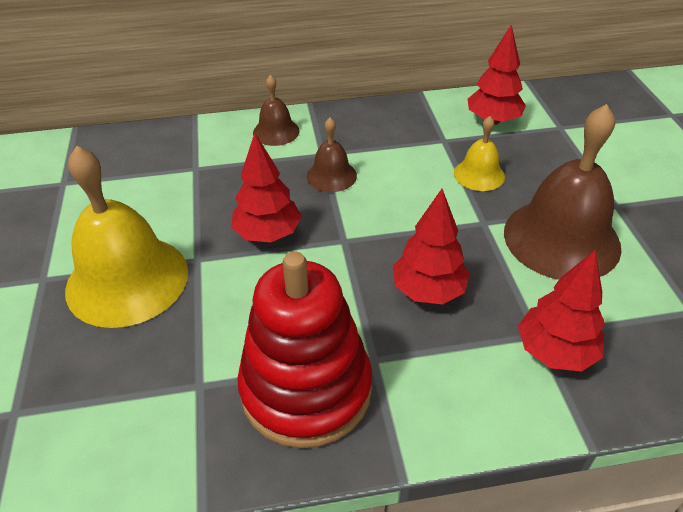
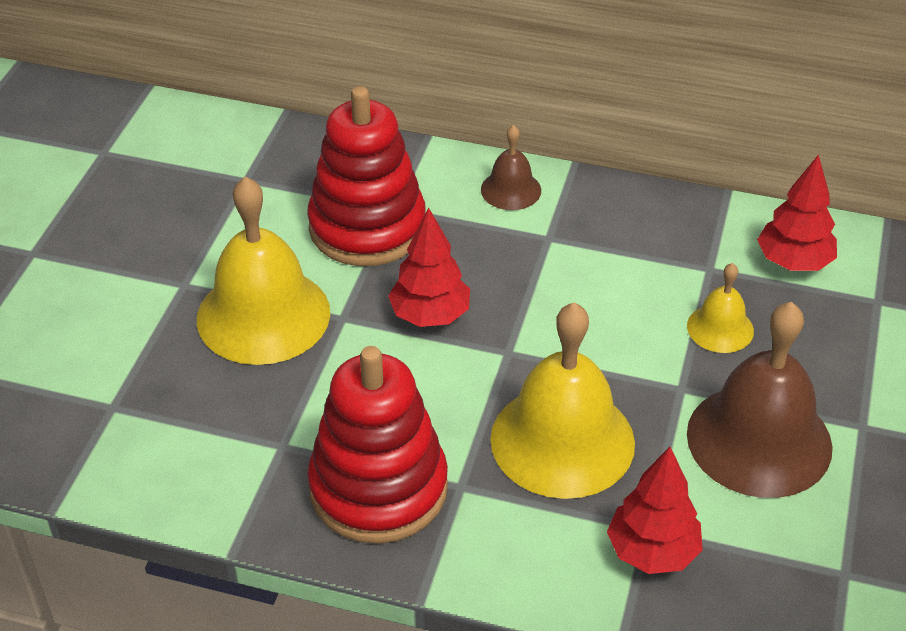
camera: 25 degrees right, 0 degrees up
(182, 187) = (367, 227): none -> red stacking toy
(331, 175) = (541, 269): brown bell -> none
(428, 291) = (562, 440): red tree -> yellow bell

